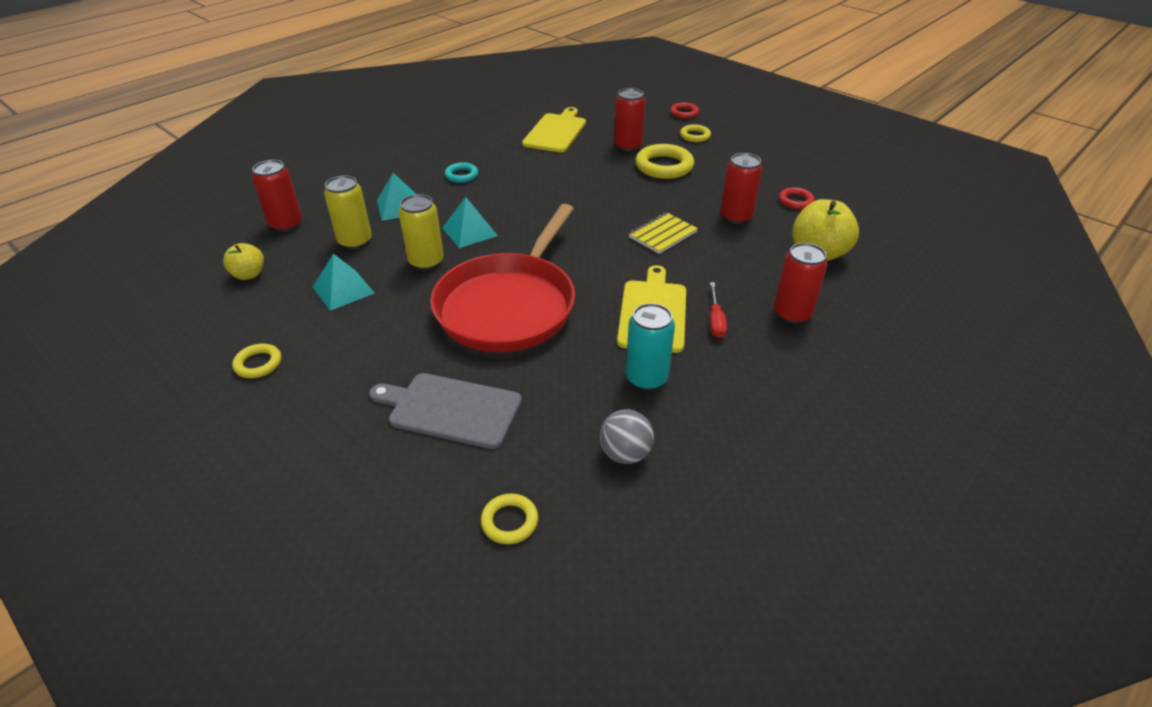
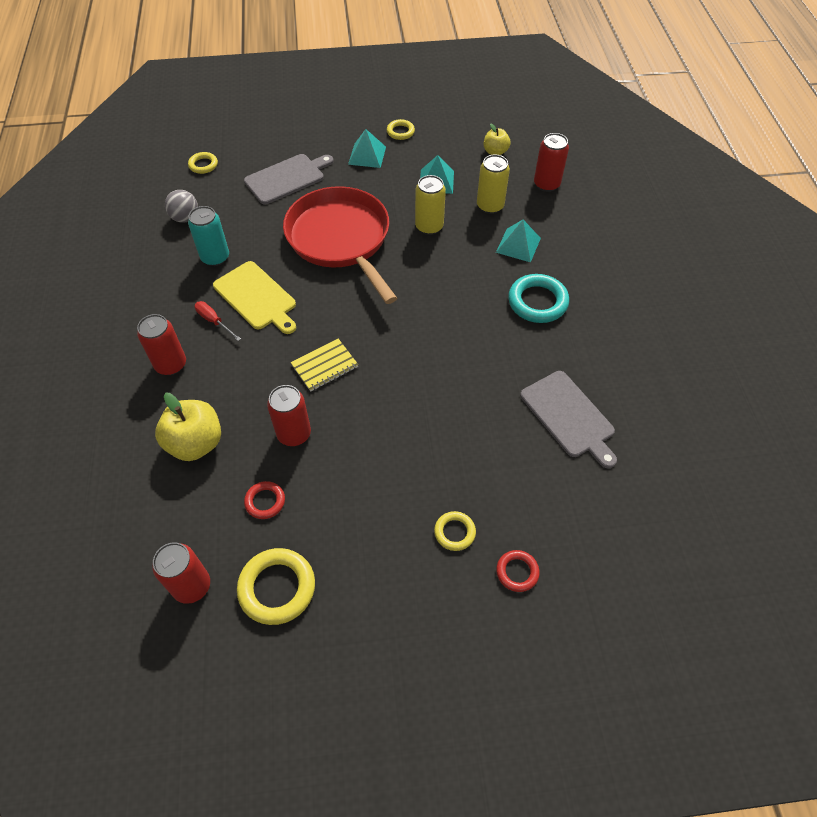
camera: 130 degrees right, 15 degrees up
(461, 175) = (537, 302): turquoise ring -> turquoise ring, size x1.78
(469, 231) = (444, 264): turquoise pyramid -> turquoise pyramid (367, 155)
(556, 132) = (569, 416): yellow cutting board -> grey cutting board
(628, 146) = (486, 454): red can -> red can (192, 586)
(662, 235) = (325, 366): yellow notebook -> yellow notebook turned 60 degrees clockwise
(664, 166) = (420, 451): yellow ring -> yellow ring (277, 588)

